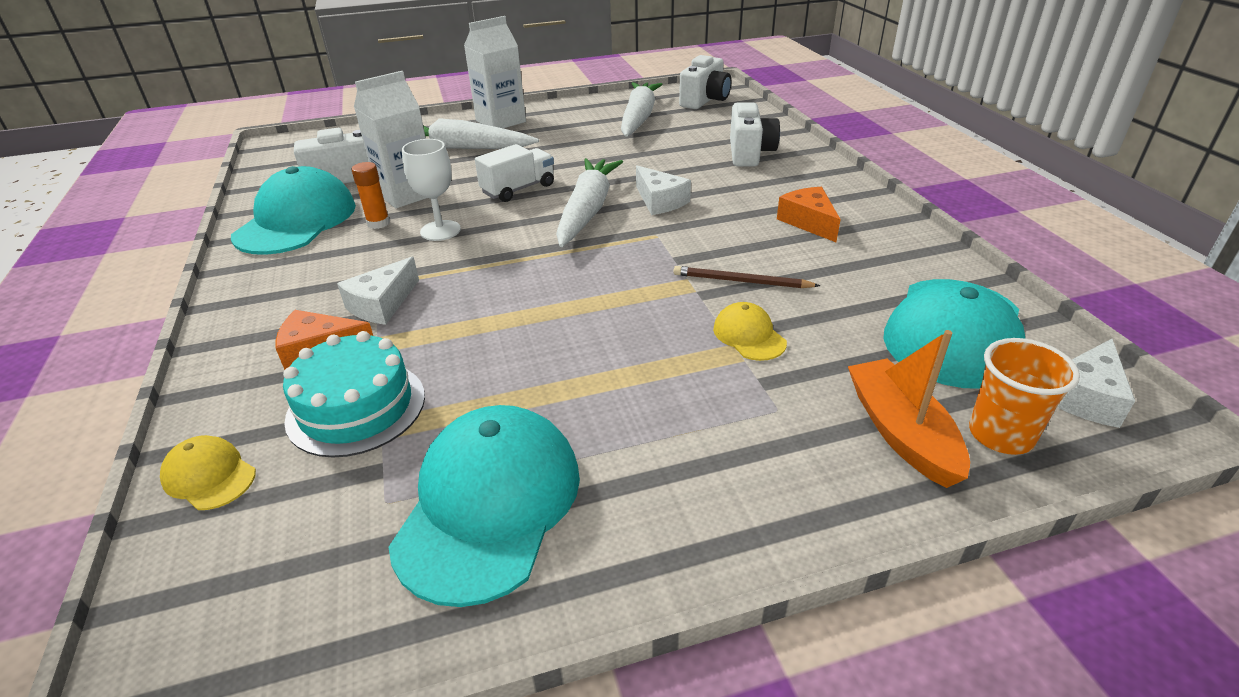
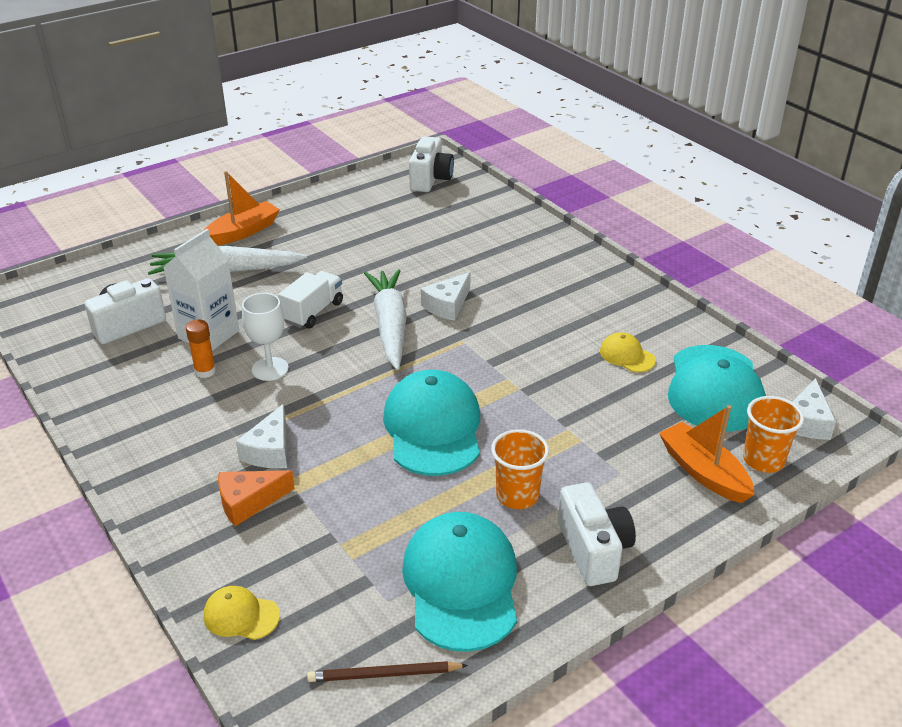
camera: 20 degrees left, 0 degrees up
(296, 221) = (121, 382): turquoise cap -> turquoise cap (433, 428)
(356, 407) = (315, 540): turquoise cake -> none
(501, 121) = (243, 232): white carton -> orange boat
(627, 408) = (517, 495): none -> orange cup
(639, 118) = (378, 210): white carrot -> none
(660, 201) = (447, 305): white cheese -> white cheese turned 90 degrees clockwise
(741, 281) = (550, 373): brown pencil -> brown pencil (384, 674)
(749, 153) = (500, 240): white camera -> white camera (593, 550)
(749, 335) = (576, 420): yellow cap -> yellow cap (627, 355)
(808, 222) = (578, 307): orange cheese -> none

